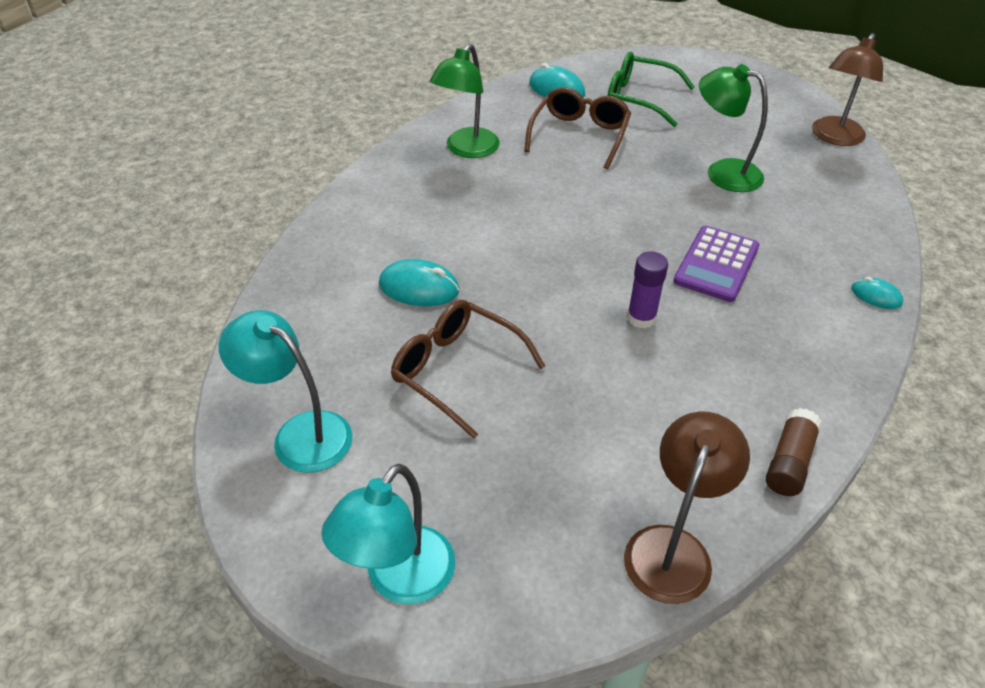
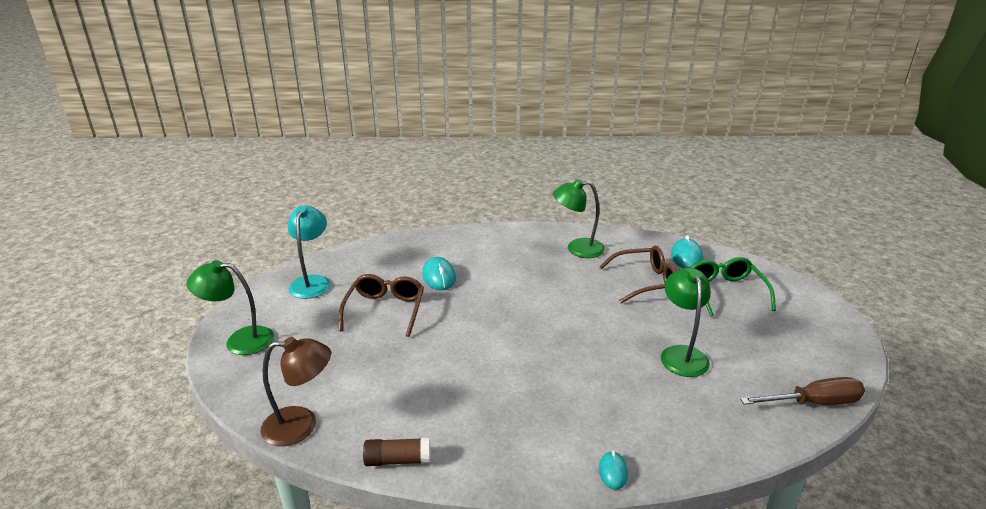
camera: 60 degrees right, 15 degrees down
(400, 580) = (240, 340): turquoise lamp -> green lamp
(641, 318) = (482, 361): purple glue stick -> none
(716, 264) = (568, 379): purple calculator -> none
(834, 137) = (813, 403): brown lamp -> brown screwdriver

